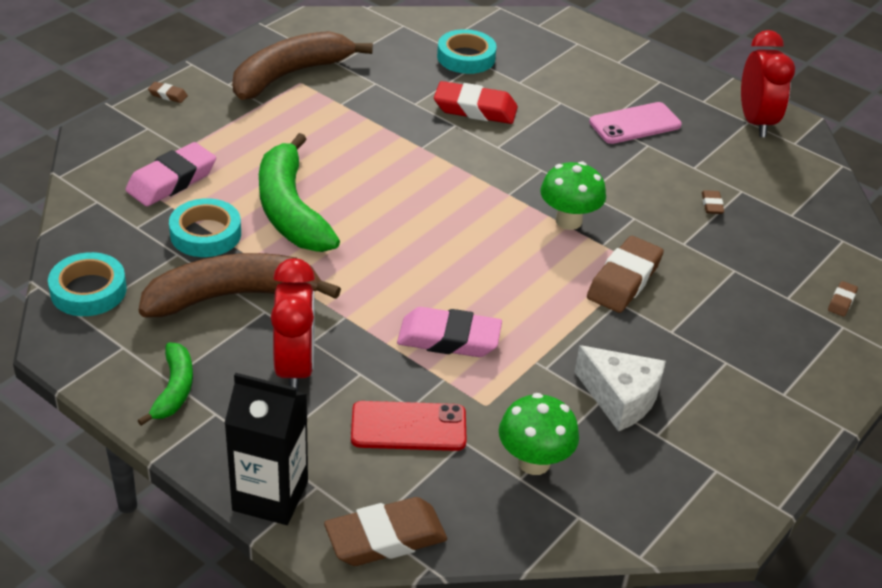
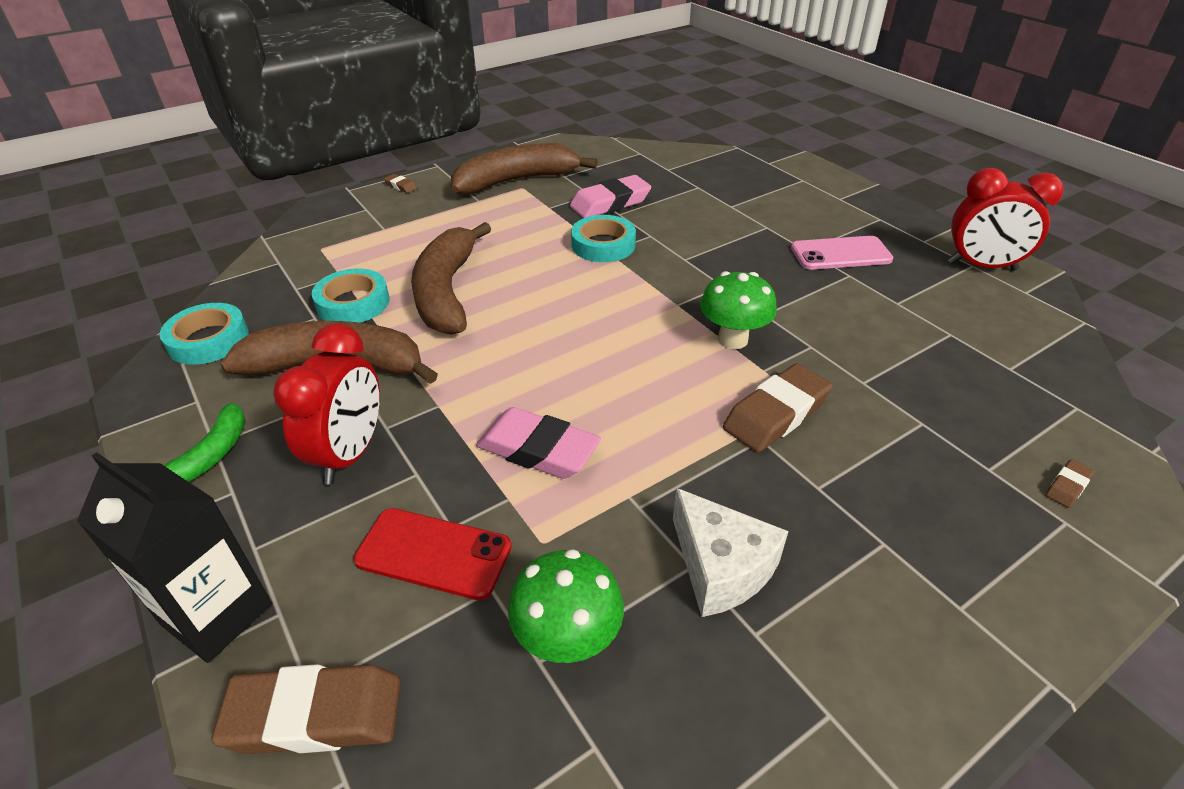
camera: 20 degrees right, 0 degrees up
(171, 180) = (355, 253): pink eraser -> pink eraser (610, 203)
(290, 210) = (447, 291): green banana -> brown banana
(466, 57) = (687, 182): turquoise tape -> turquoise tape (603, 245)
(475, 109) = (676, 224): red eraser -> none
(712, 205) = (909, 344): brown eraser -> none
(756, 122) = (981, 266): red clock -> red clock turned 90 degrees clockwise

